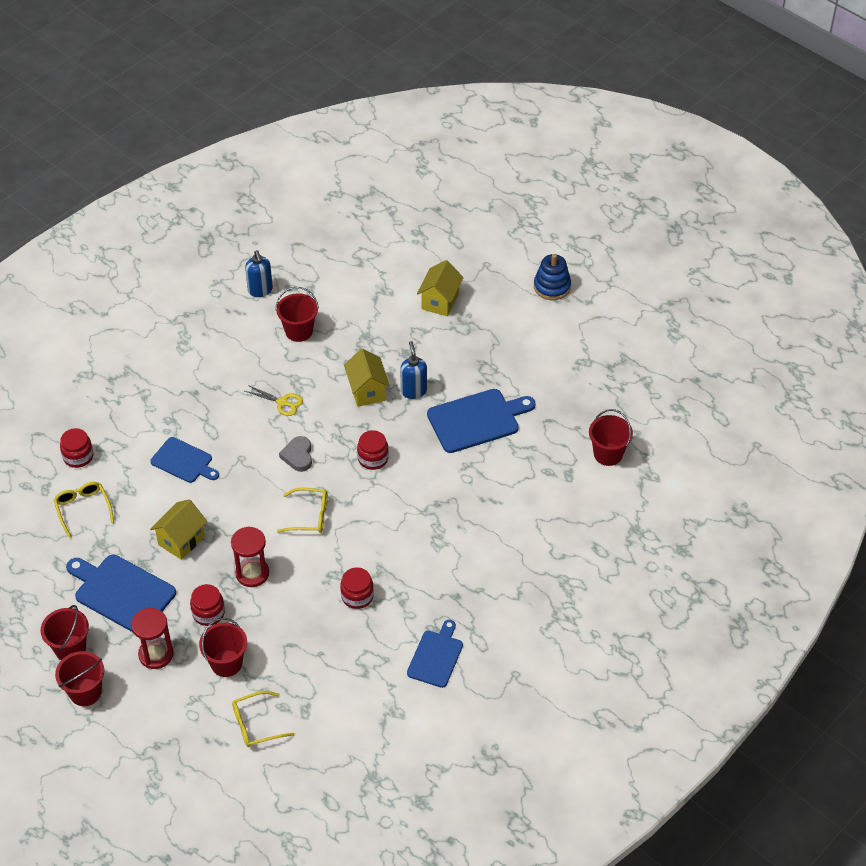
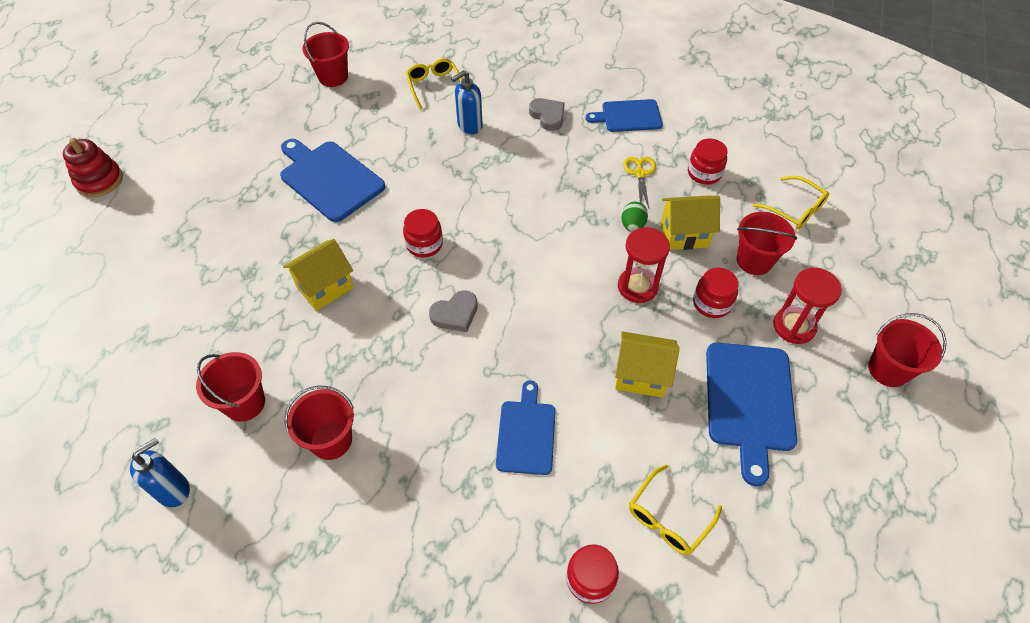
camera: 115 degrees left, 5 degrees up
(70, 648) = (855, 415): red bucket -> red bucket (331, 440)
(282, 402) = (379, 366): yellow scissors -> yellow scissors (640, 173)
(309, 516) = (533, 268): yellow glasses -> yellow glasses (434, 86)
(310, 598) = (632, 225): none -> green egg
(357, 596) = (605, 191): red jar -> red jar (704, 173)
(413, 391) = (308, 245): blue soap dispenser -> blue soap dispenser (469, 126)
(440, 301) = (148, 272): yellow house -> yellow house (684, 235)
(470, 594) = (548, 116): none -> grey heart
(552, 287) = (99, 180): blue stacking toy -> red stacking toy

